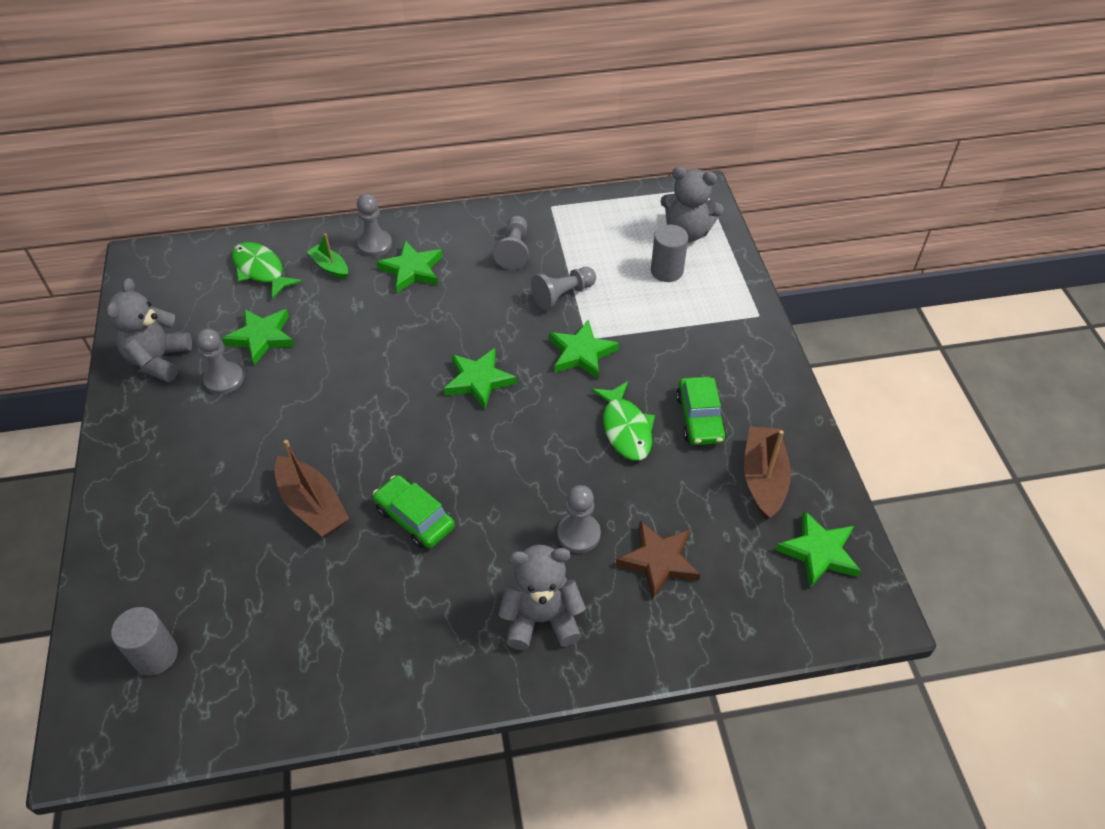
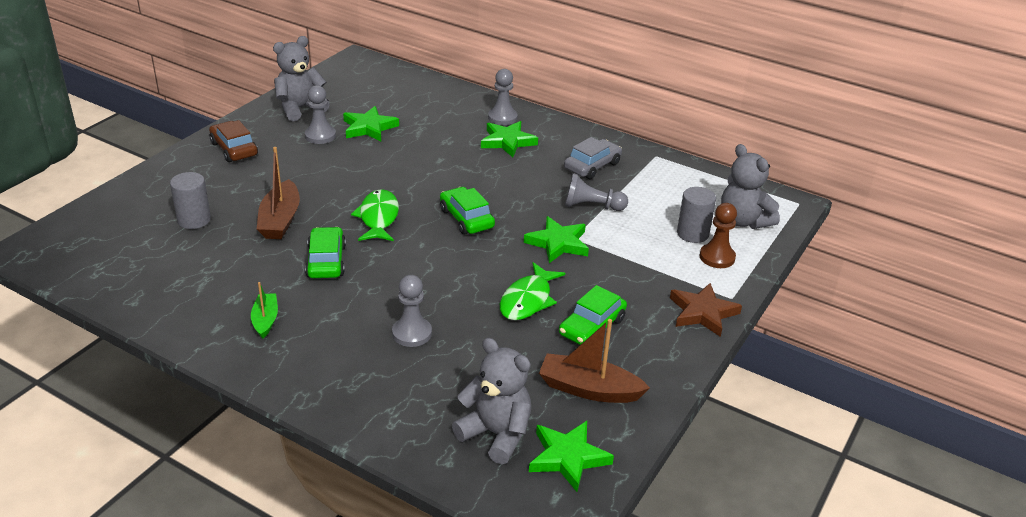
camera: 40 degrees right, 15 degrees down
(152, 456) = (234, 149): none -> brown car
(155, 655) = (110, 234): grey cylinder -> grey cylinder (194, 220)
(261, 270) = (415, 96): green fish -> green fish (378, 218)
(330, 267) = (458, 115): green boat -> green boat (265, 320)
(478, 380) = (466, 218): green star -> green car
(514, 251) = (592, 166): grey pawn -> grey car
(541, 618) = (324, 358): grey teddy bear -> grey teddy bear (496, 434)
(659, 561) = (443, 382): brown star -> brown star (702, 313)
(708, 283) = (717, 257): none -> brown pawn
(763, 478) = (589, 389): brown boat -> brown boat turned 120 degrees counterclockwise

